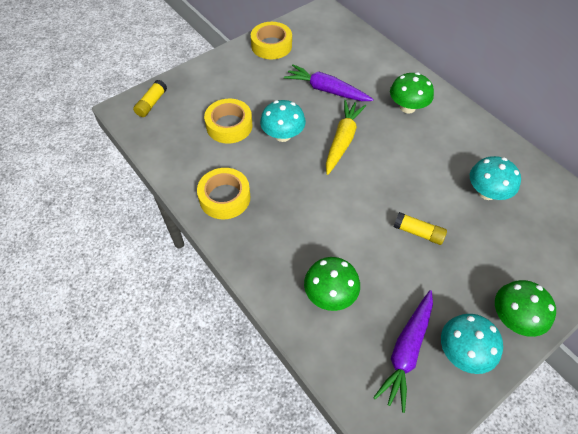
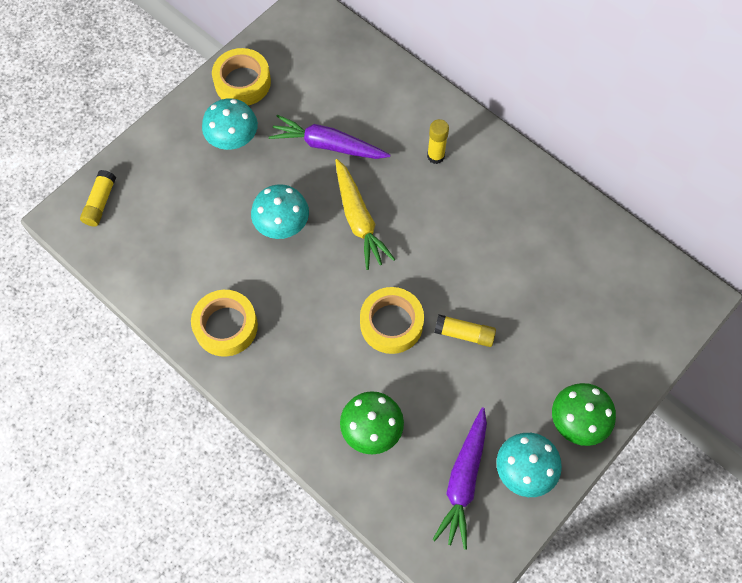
camera: 10 degrees left, 10 degrees up
(229, 126) = (210, 221): yellow tape -> yellow tape (391, 324)
(342, 140) = (359, 220): yellow carrot -> yellow carrot turned 150 degrees clockwise
(407, 107) = (435, 156): green mushroom -> yellow glue stick
(487, 192) = (541, 266): turquoise mushroom -> turquoise mushroom (233, 139)

